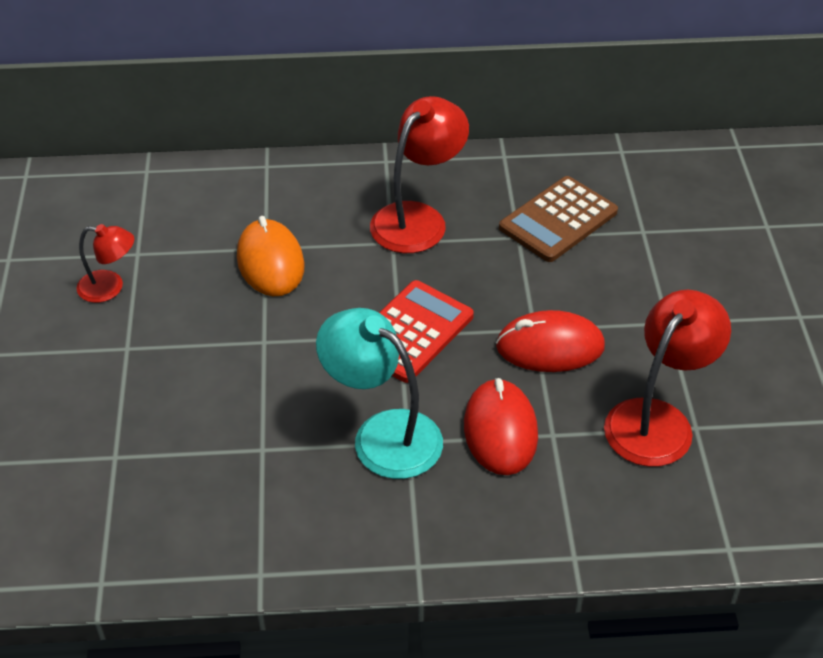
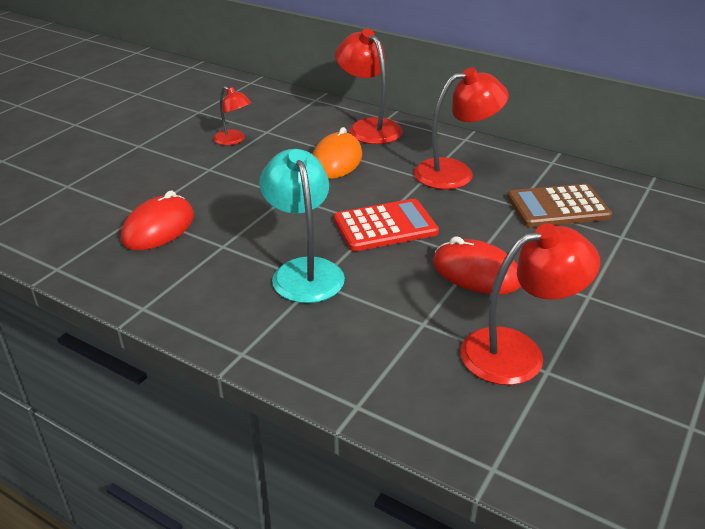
camera: 35 degrees right, 10 degrees down
(259, 190) = (369, 127): none -> red lamp
(500, 431) = (386, 304): red mouse -> red mouse (158, 228)

